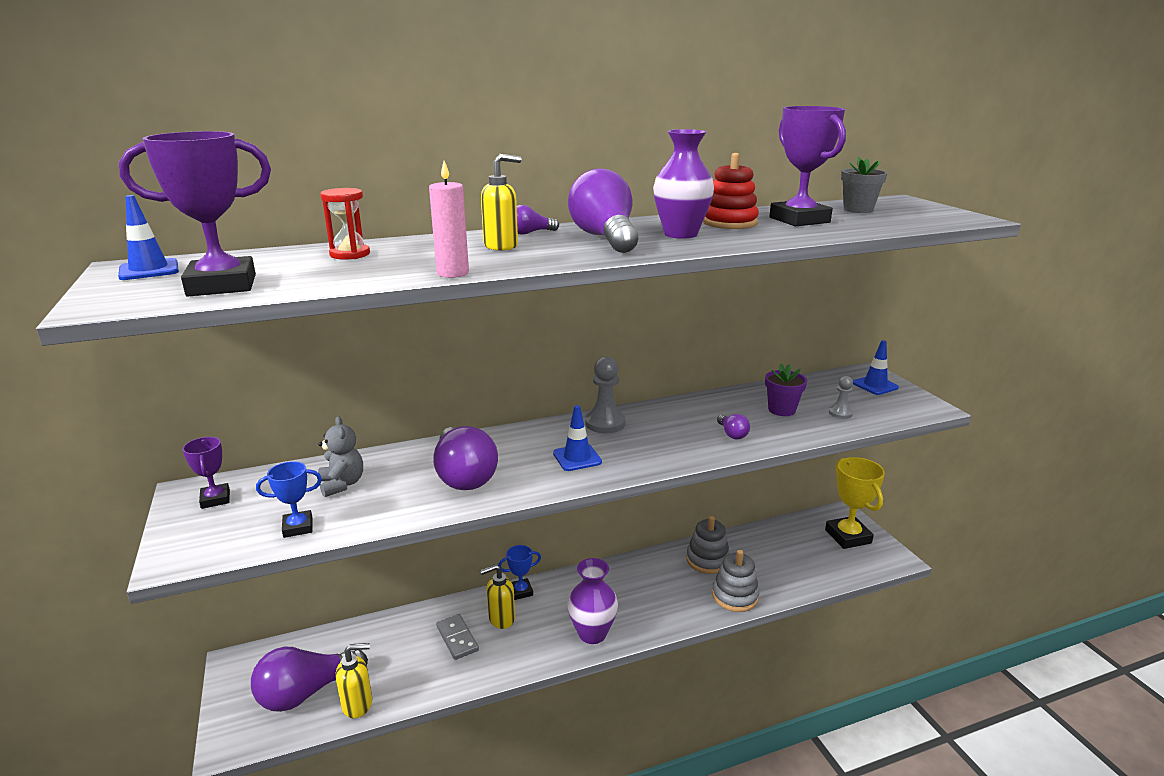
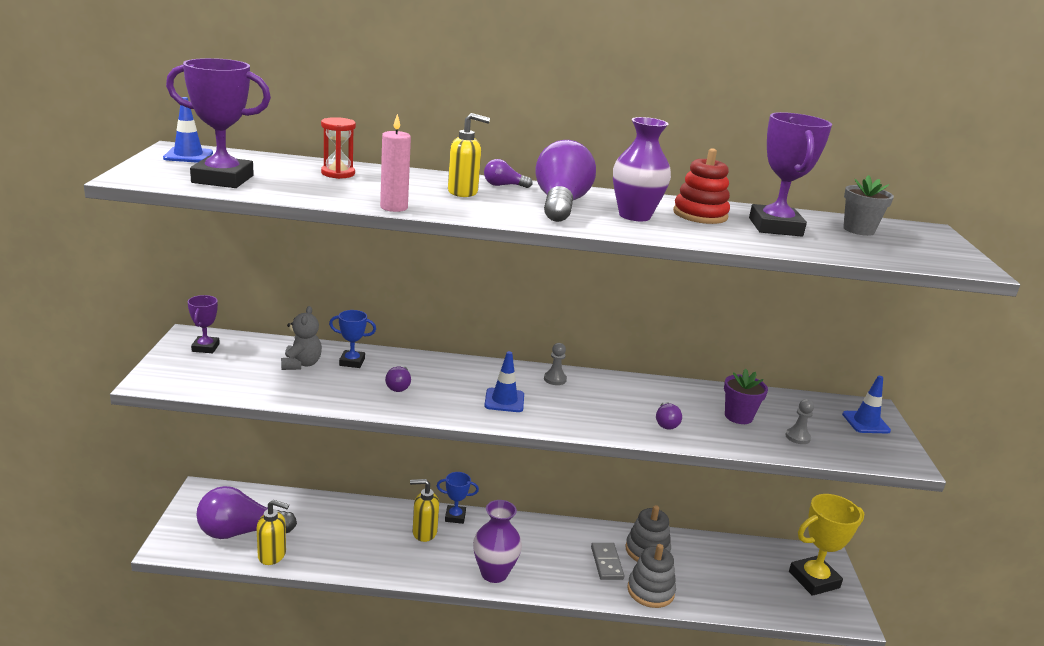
camera: 20 degrees right, 0 degrees up
(298, 527) = (247, 386): blue trophy -> blue trophy (352, 362)
(457, 638) = (378, 535): grey domino -> grey domino (607, 563)
(464, 476) = (398, 386): purple light bulb -> purple light bulb, size x0.45
(605, 423) = (555, 379): grey pawn -> grey pawn, size x0.58
(848, 536) = (814, 580): yellow trophy -> yellow trophy turned 60 degrees clockwise

